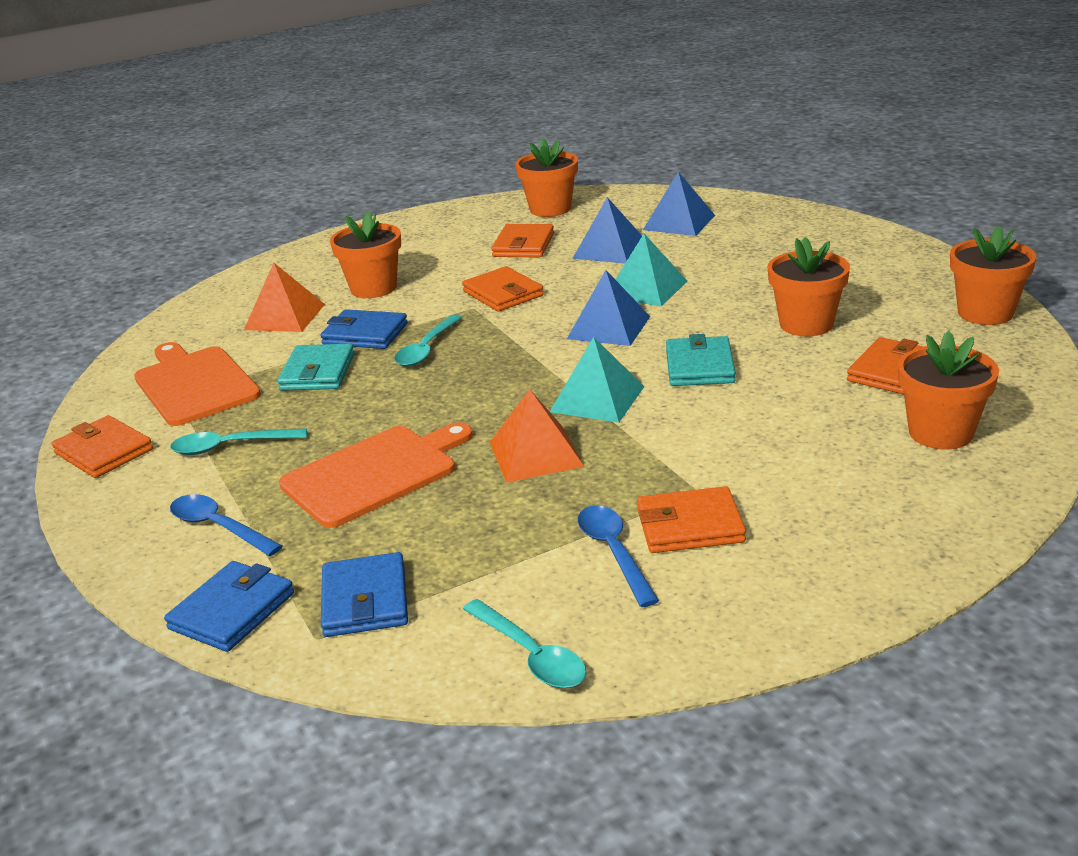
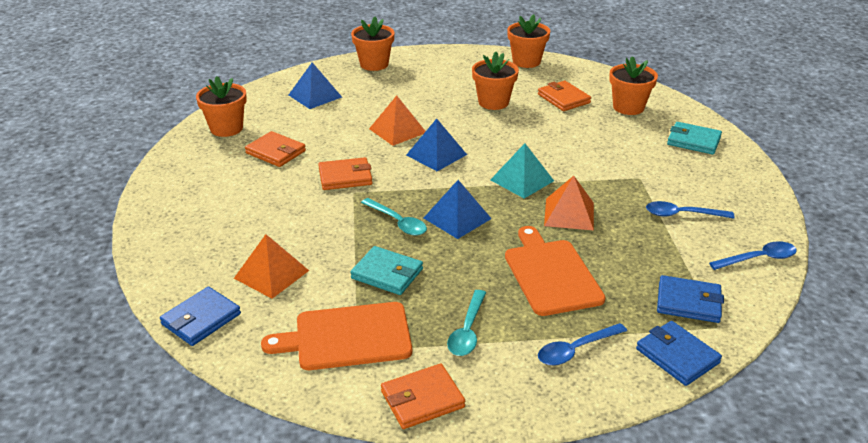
camera: 70 degrees left, 5 degrees up
(365, 334) = (346, 243): blue wallet -> blue wallet (201, 319)
(373, 288) = (269, 225): orange flower pot -> orange flower pot (374, 64)
(531, 655) = (758, 259): turquoise spoon -> blue spoon
(609, 249) = (325, 126): blue pyramid -> blue pyramid (457, 218)
(646, 288) = (397, 130): turquoise pyramid -> orange pyramid
(690, 526) = (669, 188): orange wallet -> none
(699, 366) = (512, 142): turquoise wallet -> turquoise wallet (693, 141)

